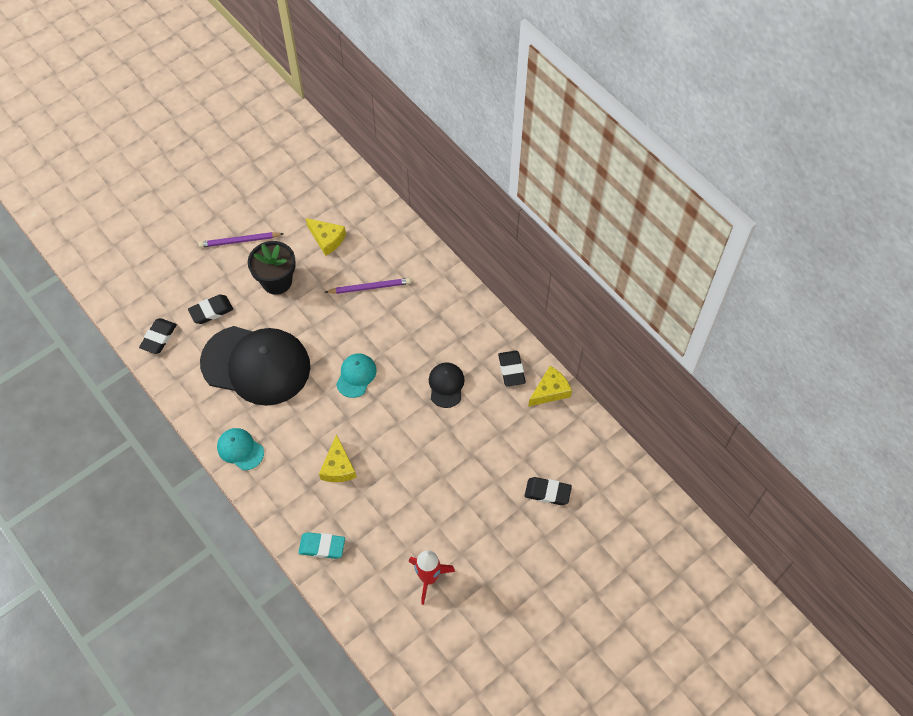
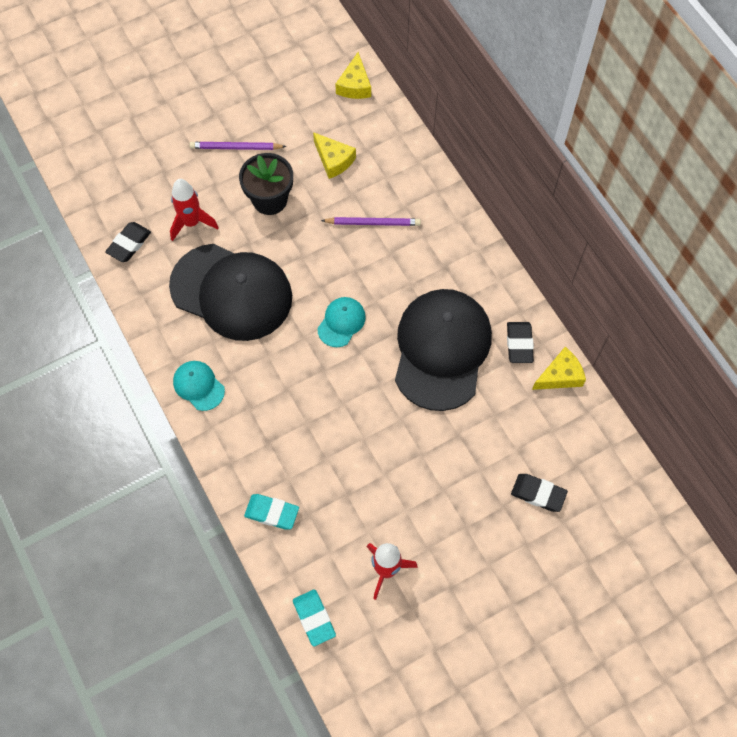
camera: 10 degrees right, 5 degrees up
(211, 311) = (192, 223): black eraser -> red rocket
(338, 467) = (304, 424): yellow cheese -> yellow cheese (355, 85)
(373, 629) = (314, 618): none -> turquoise eraser
(446, 385) = (442, 350): black cap -> black cap, size x2.29

